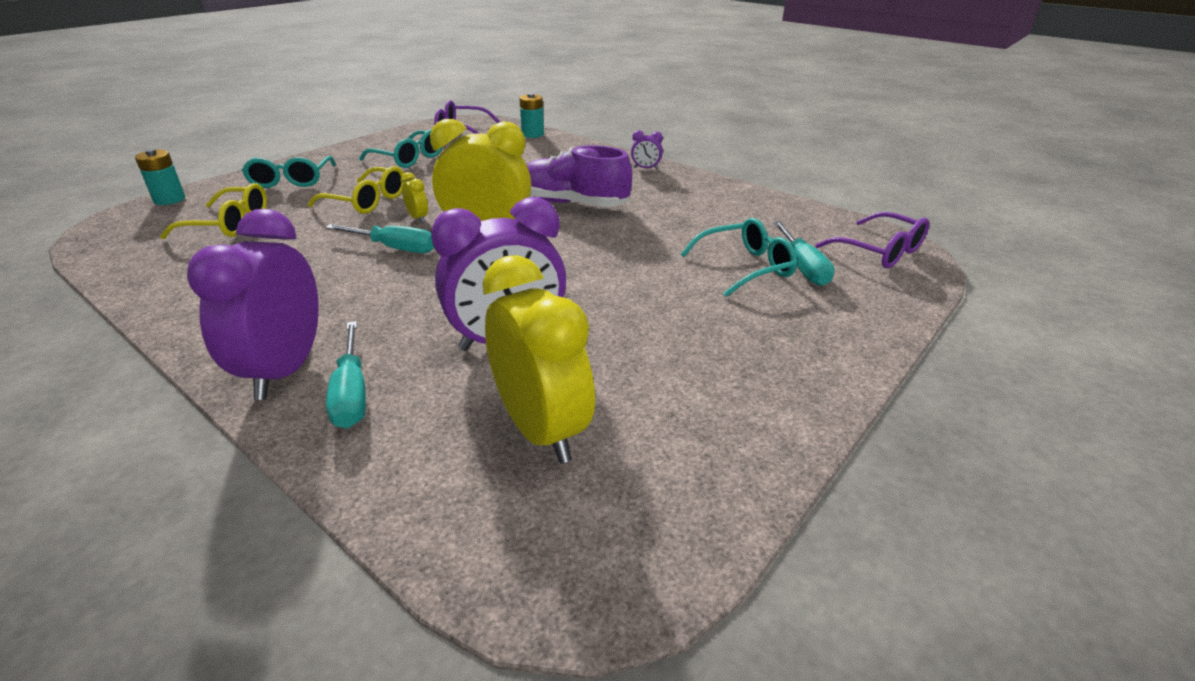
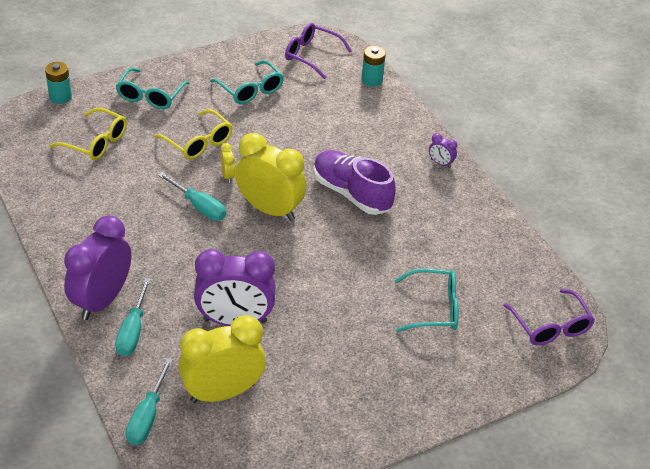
camera: 20 degrees right, 10 degrees up
(541, 429) = (222, 392): yellow clock -> yellow clock turned 105 degrees counterclockwise
(803, 267) = (476, 322): turquoise screwdriver -> turquoise screwdriver (147, 416)

